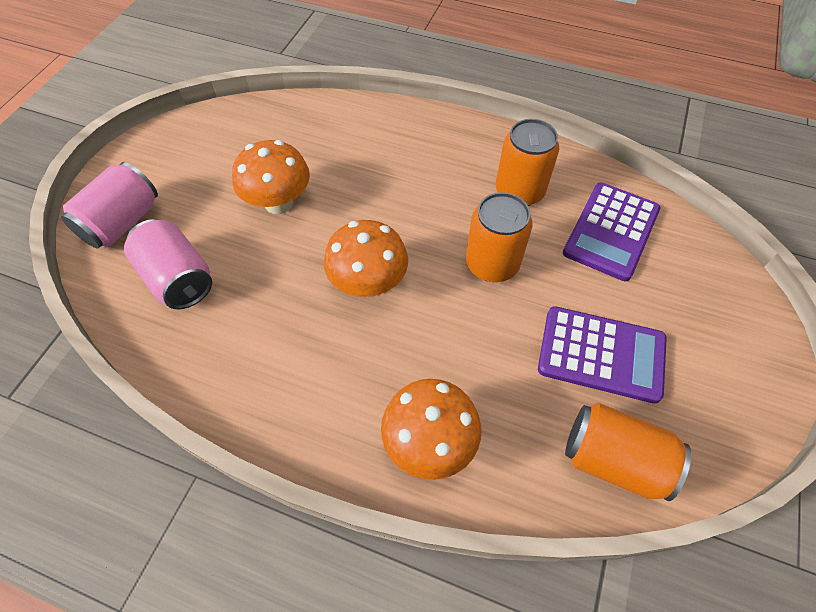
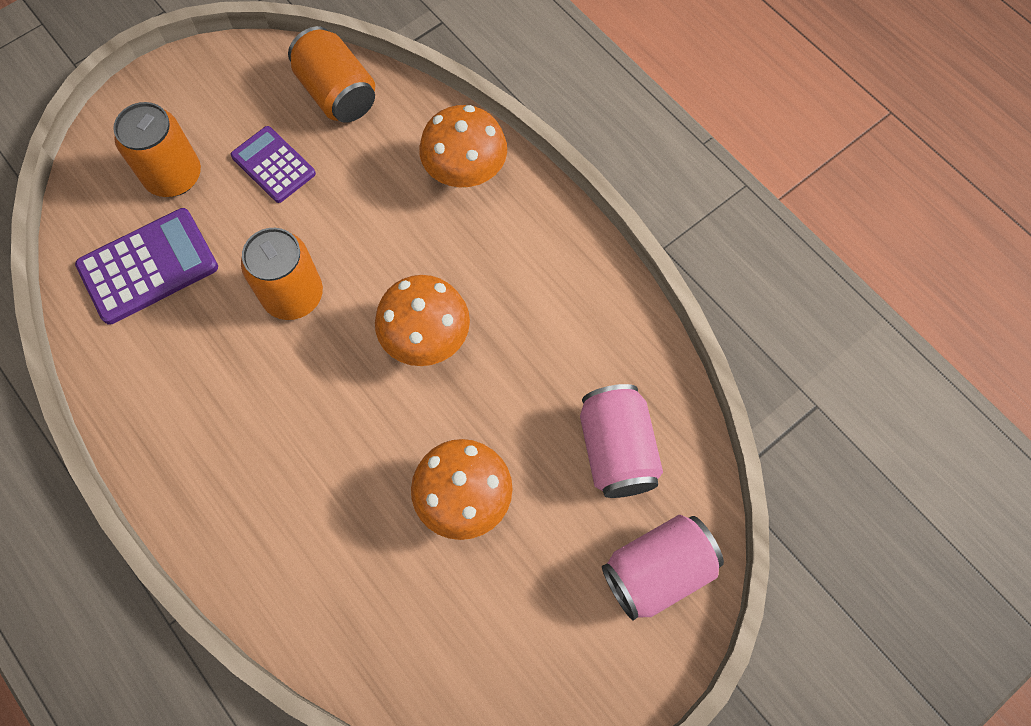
camera: 150 degrees left, 10 degrees up
(519, 191) = (192, 364): orange can -> orange can (174, 176)
(601, 354) = (273, 165): purple calculator -> purple calculator, size x0.66

